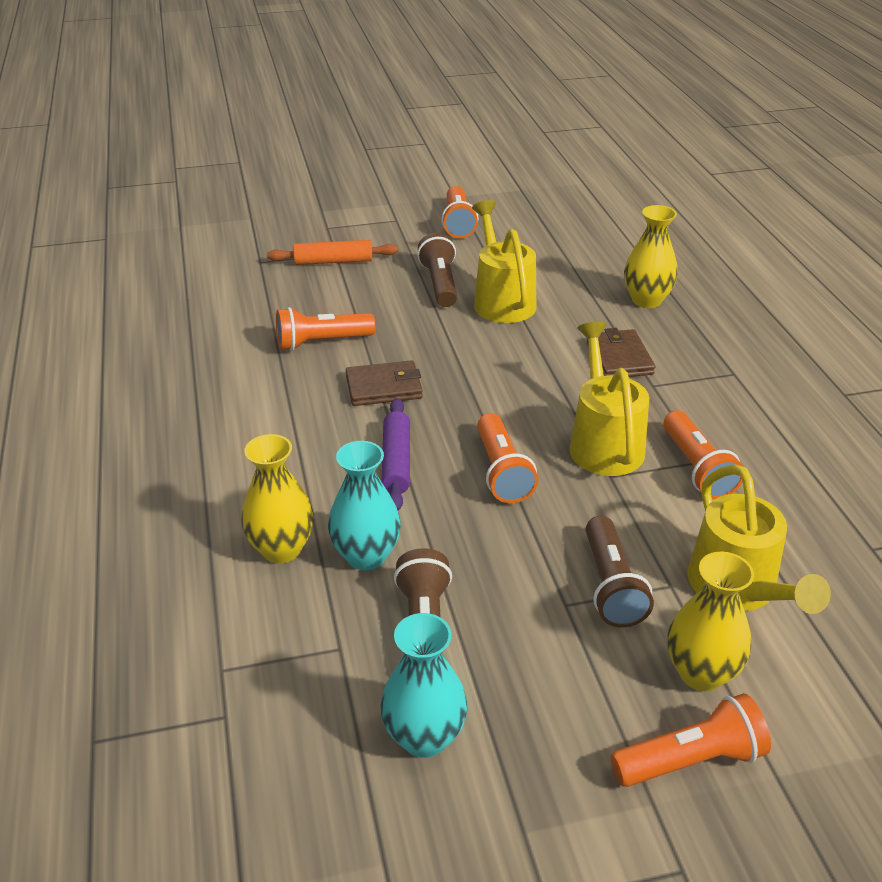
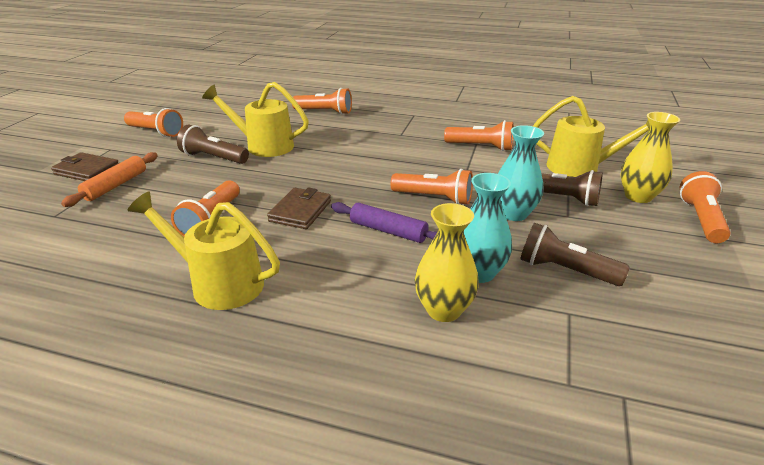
camera: 60 degrees left, 5 degrees down
(424, 737) = (668, 301): turquoise vase -> turquoise vase (513, 214)
(603, 442) = (436, 161): yellow watering can -> yellow watering can (218, 283)
(619, 358) = (366, 134): brown wallet -> brown wallet (87, 170)
(646, 300) = (325, 112): yellow vase -> orange flashlight

